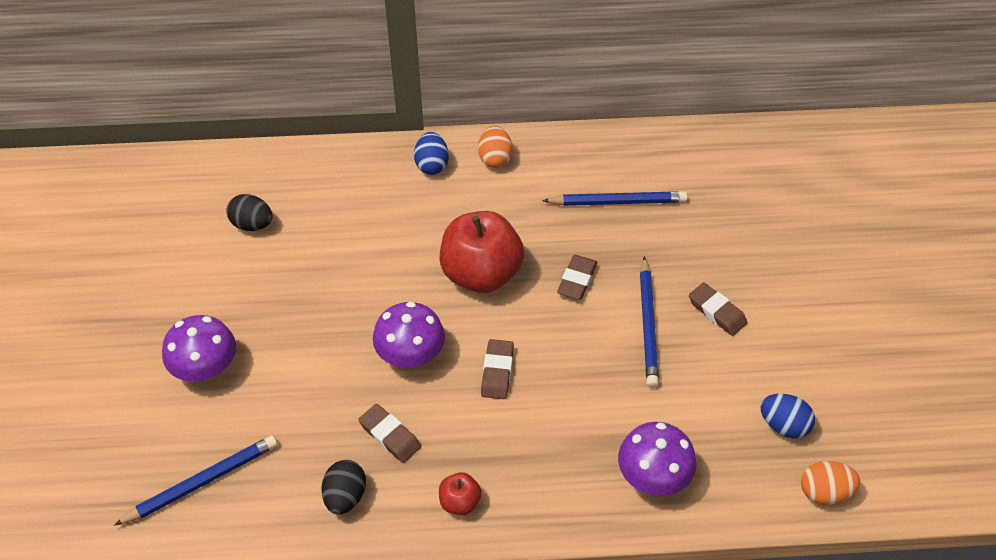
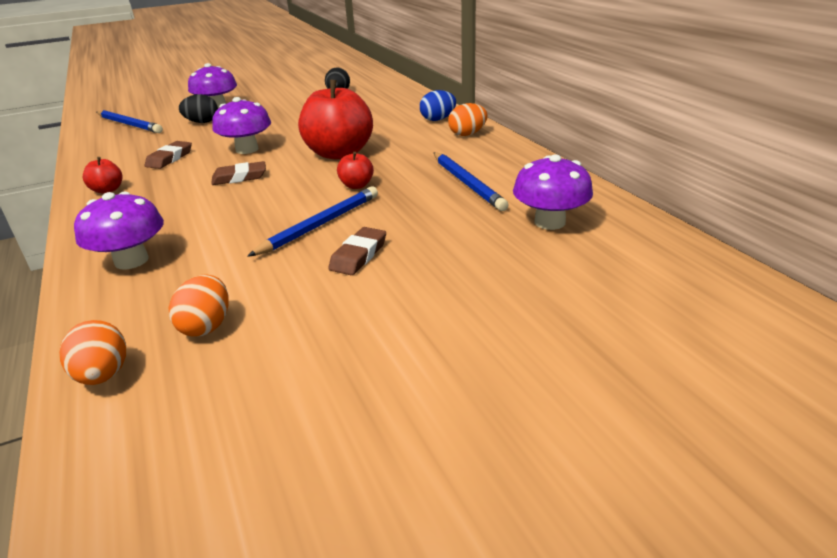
camera: 70 degrees right, 20 degrees down
(345, 496) = (116, 157): black egg -> black egg (202, 122)
(577, 280) = (356, 185): brown eraser -> red apple
(648, 325) = (320, 224): blue pencil -> blue pencil turned 150 degrees clockwise
(716, 181) = (549, 222): none -> purple mushroom
(783, 425) = (206, 326): blue egg -> orange egg

